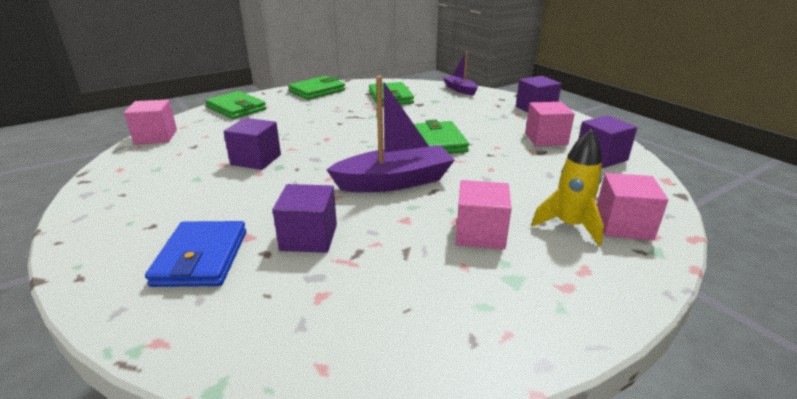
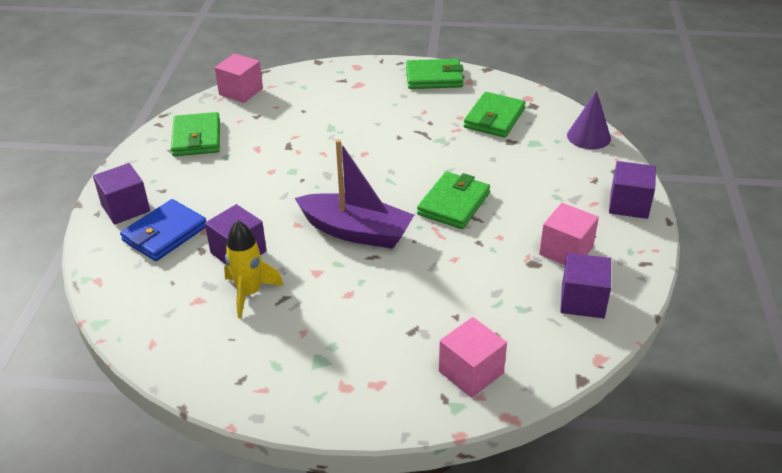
camera: 40 degrees right, 10 degrees up
(236, 108) = (334, 77): green wallet -> green wallet (196, 138)
(256, 160) = (284, 154): purple cube -> purple cube (125, 208)
(460, 90) = (588, 136): purple boat -> purple cone
(480, 234) = (350, 314): pink cube -> none
(569, 226) = (426, 347): yellow rocket -> yellow rocket (249, 293)

